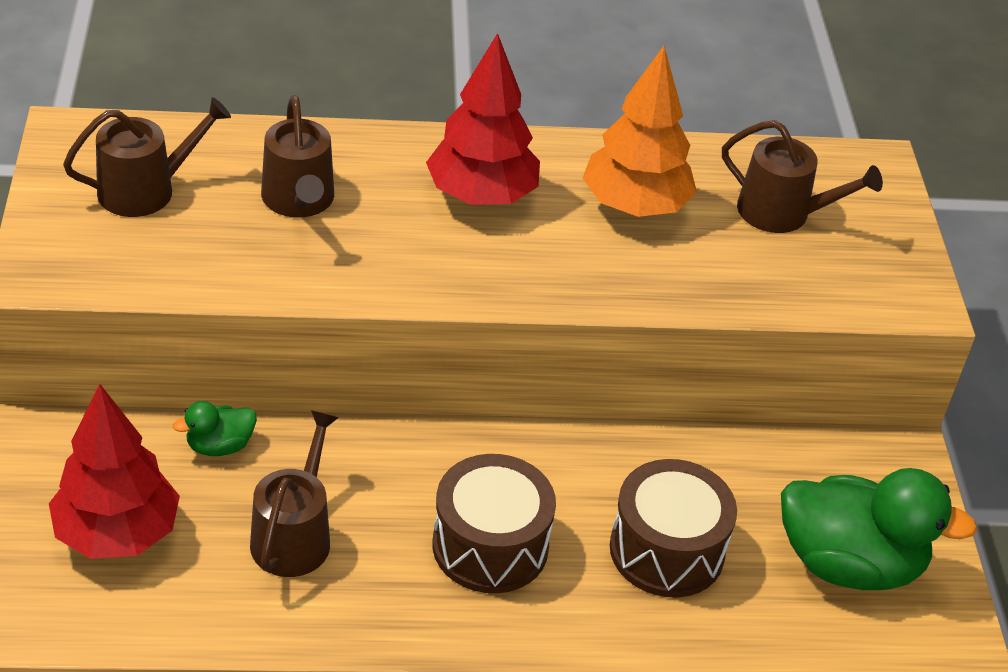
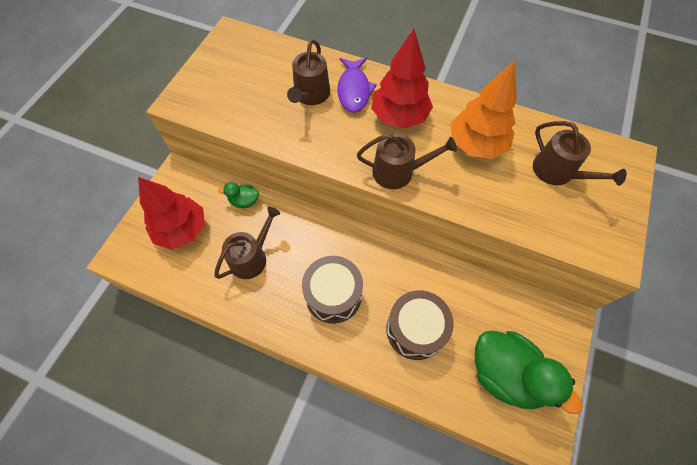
camera: 30 degrees right, 20 degrees up
(145, 190) = (246, 71): brown watering can -> brown watering can (398, 172)
(375, 173) = (354, 90): none -> purple fish

